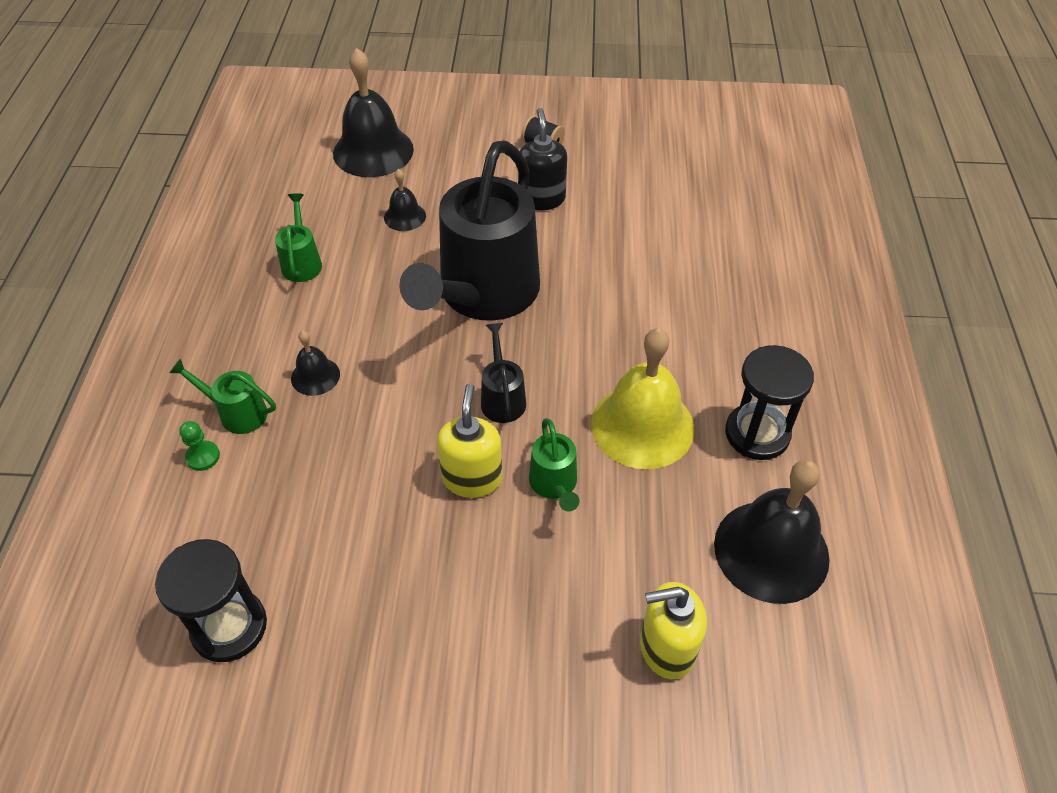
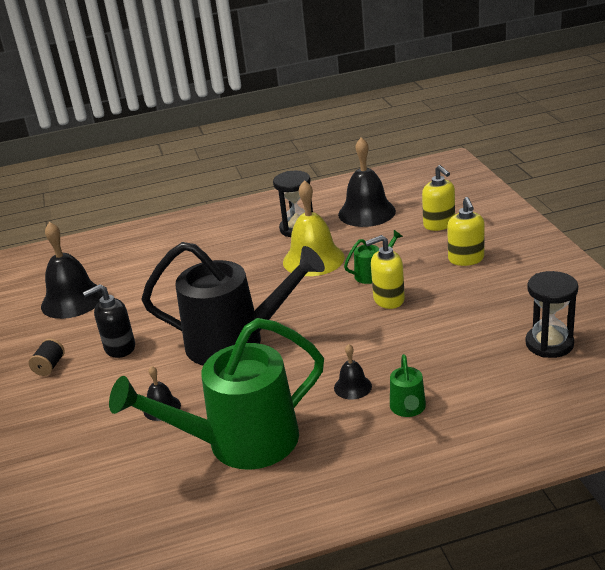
camera: 105 degrees left, 20 degrees down
(203, 456) = (454, 407): green pawn -> none
(302, 262) = (239, 443): green watering can -> green watering can, size x2.42
(373, 151) = (73, 460): black bell -> black bell (72, 300)
(502, 397) = (322, 307): black watering can -> none
(521, 633) = (466, 259): none -> yellow soap dispenser

